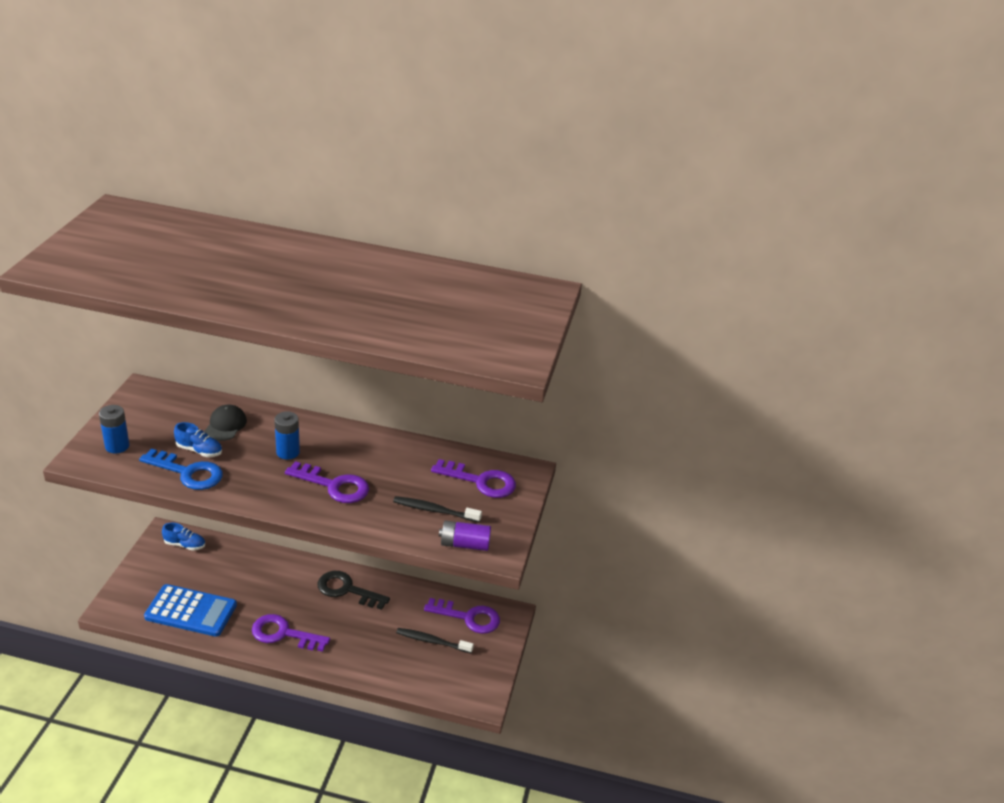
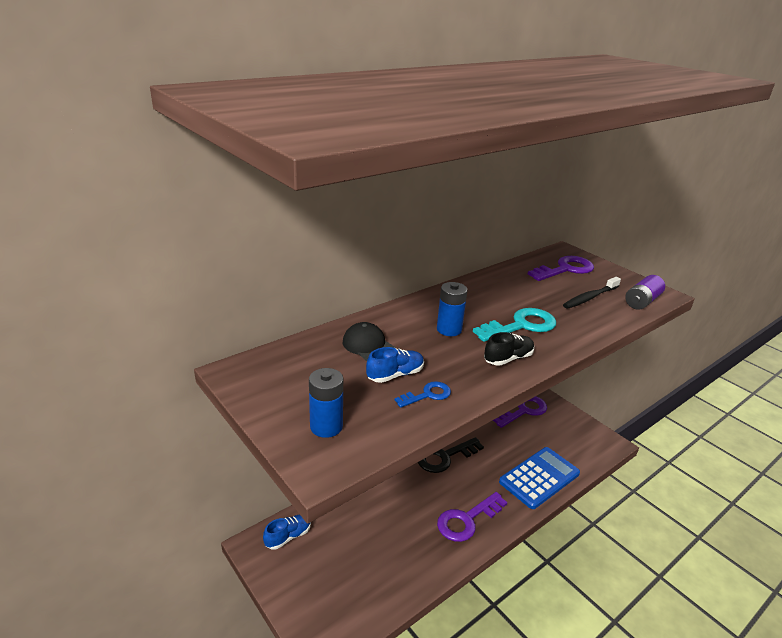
camera: 50 degrees left, 5 degrees down
(188, 472) = (427, 395): blue key -> blue key, size x0.54
(191, 611) = (385, 574): blue calculator -> blue calculator (539, 478)
(273, 494) = (508, 359): none -> black shoe
(334, 486) = (521, 326): purple key -> turquoise key
(432, 641) = (535, 439): black toothbrush -> none

